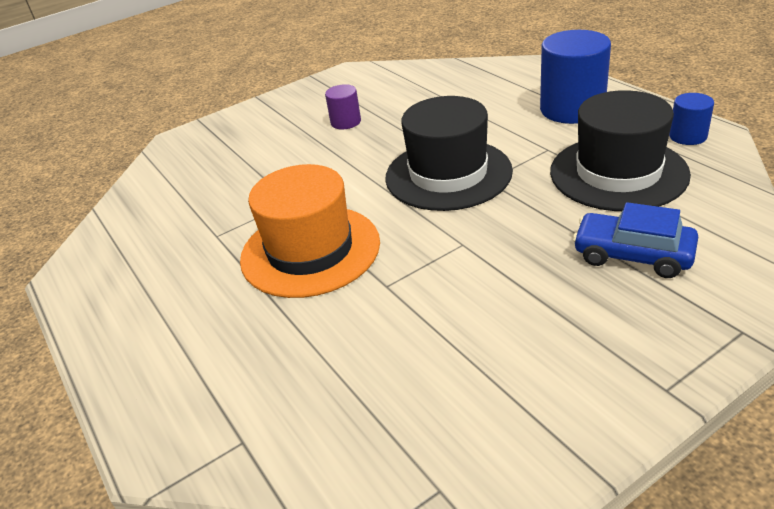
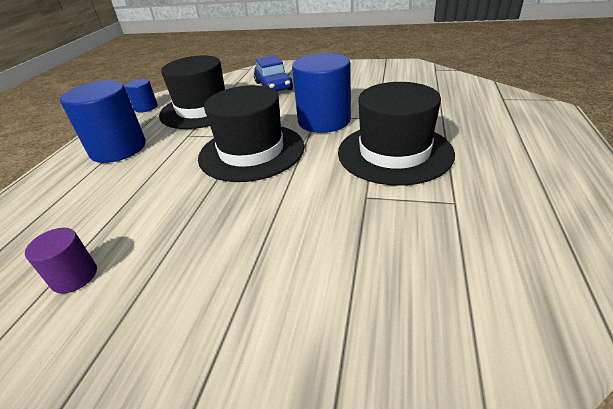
camera: 135 degrees left, 0 degrees up
(310, 250) = (394, 152): orange hat -> black hat
(346, 122) = (202, 259): purple cylinder -> purple cylinder (74, 276)
(442, 244) = (324, 121): none -> blue cylinder

